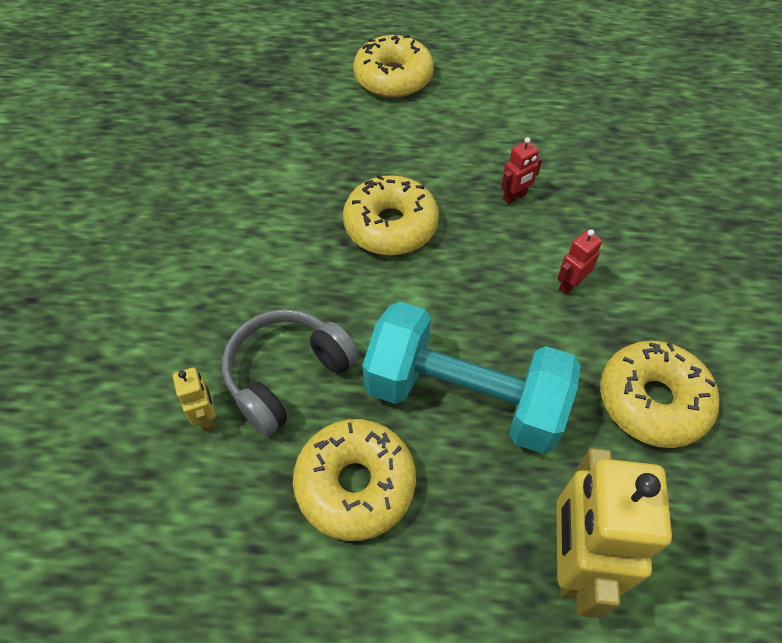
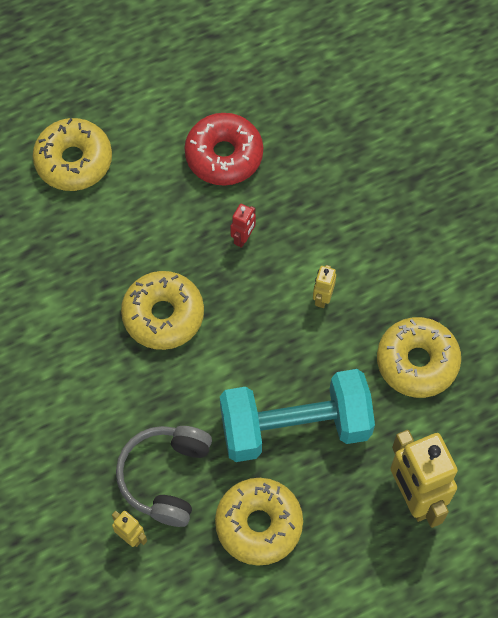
camera: 30 degrees left, 10 degrees up
(536, 126) = (224, 155): none -> red donut
(570, 285) = (322, 298): red robot -> yellow robot

